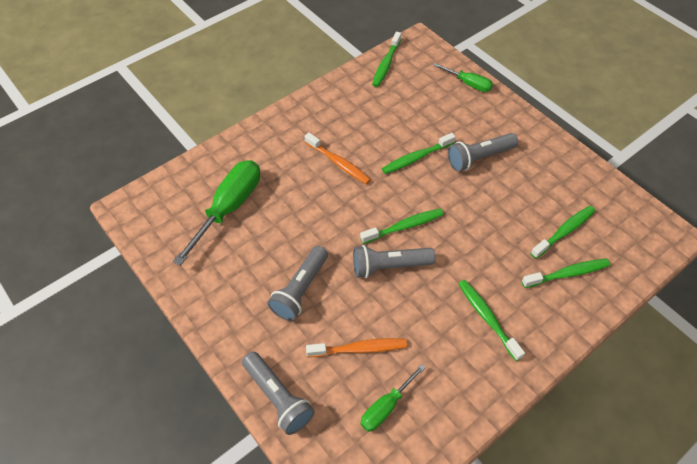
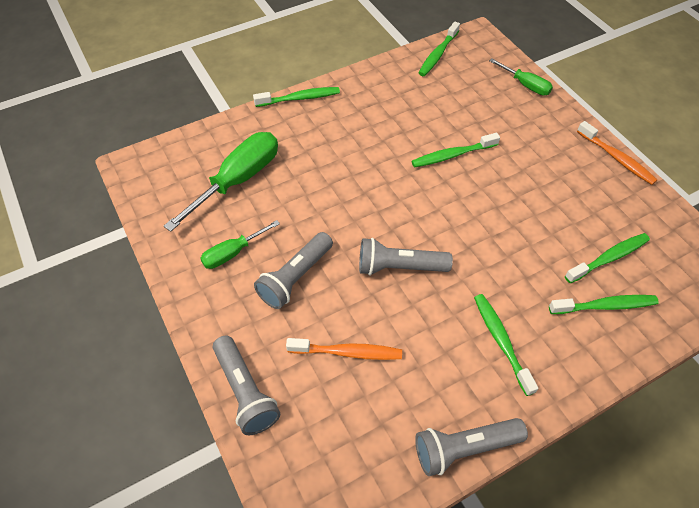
camera: 10 degrees right, 0 degrees up
(339, 163) = (365, 149): orange toothbrush -> orange toothbrush (616, 158)
(386, 407) = (364, 423): green screwdriver -> green screwdriver (233, 253)
(404, 226) = (424, 226): green toothbrush -> green toothbrush (300, 98)
(479, 158) = (523, 164): grey flashlight -> grey flashlight (464, 448)

